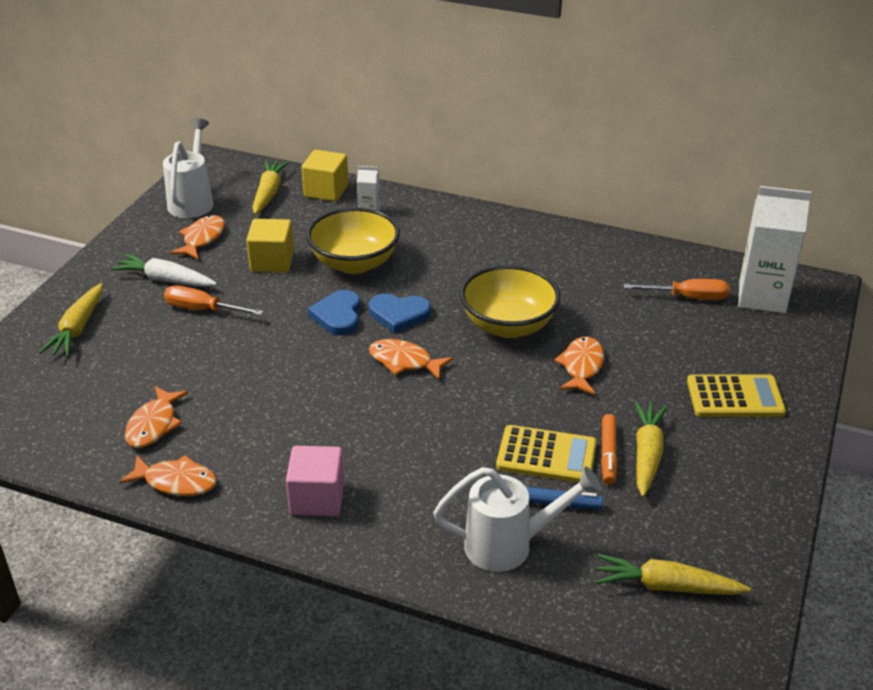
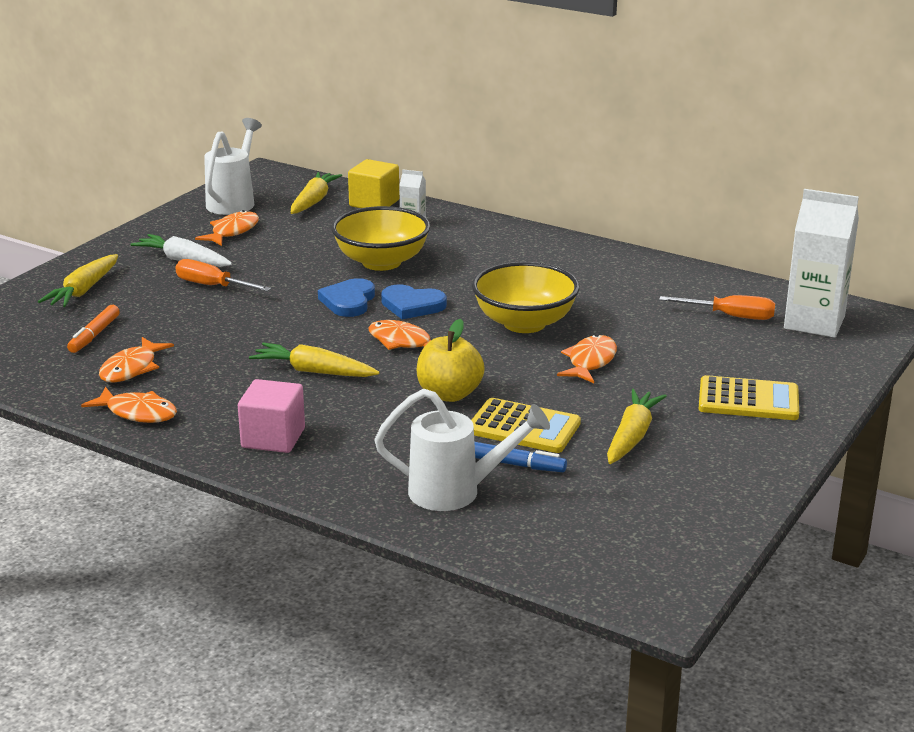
camera: 10 degrees right, 10 degrees down
(272, 261) = (297, 254): yellow cube -> none
(466, 422) = (449, 394): none -> yellow apple
(608, 454) = (590, 432): orange marker -> orange marker (94, 335)
(666, 586) = (609, 540): yellow carrot -> yellow carrot (314, 371)

